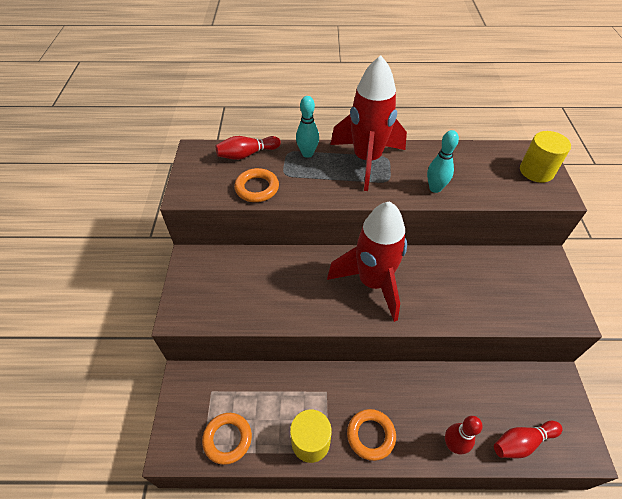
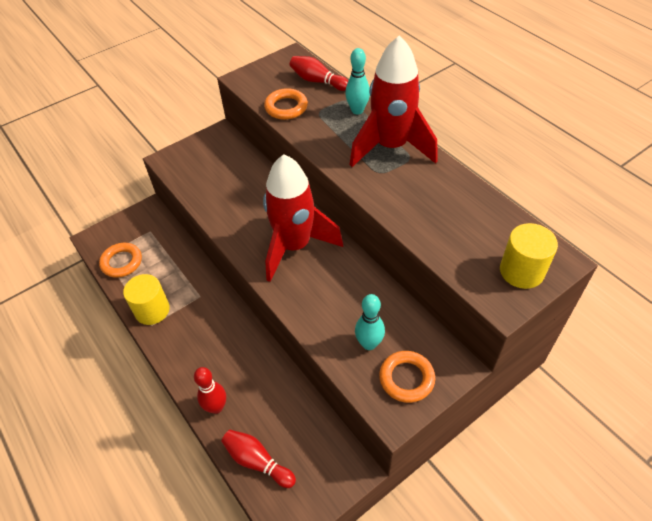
camera: 55 degrees right, 0 degrees up
(371, 435) = (184, 345): orange ring -> orange ring (406, 378)
(435, 188) = (404, 207): turquoise bowling pin -> turquoise bowling pin (369, 344)

